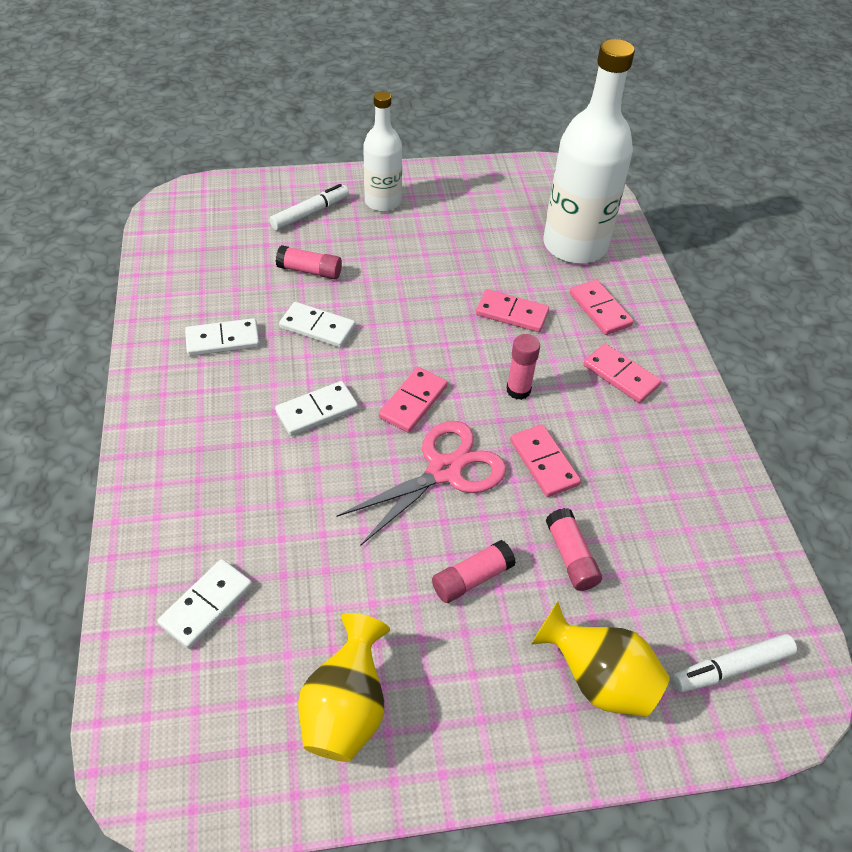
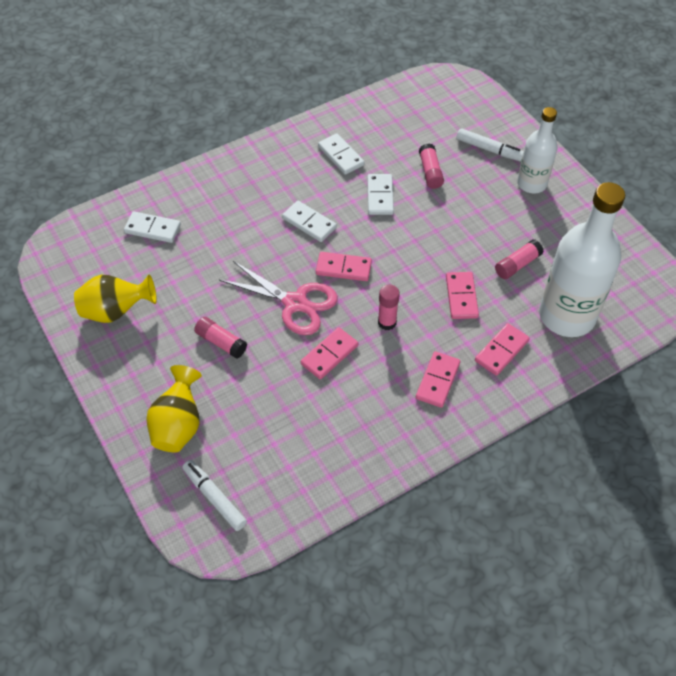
camera: 70 degrees right, 5 degrees up
(571, 556) = (260, 389): pink glue stick -> pink glue stick (517, 265)

